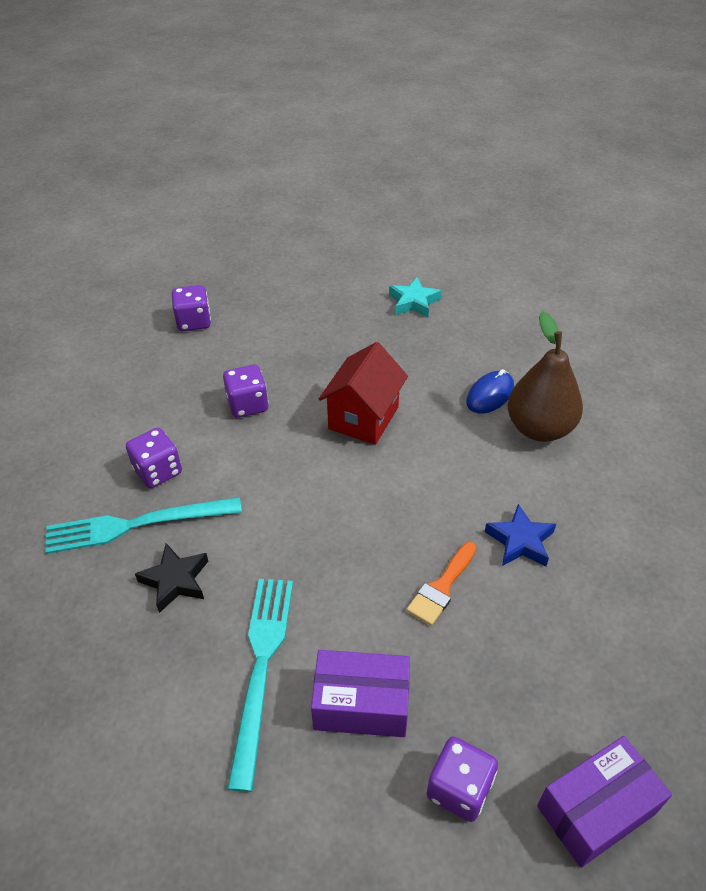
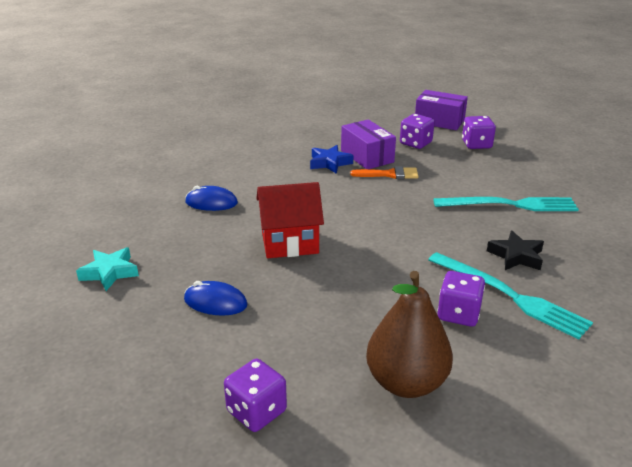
camera: 125 degrees left, 15 degrees down
(247, 404) = (337, 305): purple dice -> purple dice (415, 143)
(261, 667) = (510, 205): turquoise fork -> turquoise fork turned 150 degrees counterclockwise
(320, 342) = (215, 302): none -> blue mouse
(361, 704) = (481, 174): purple box -> purple box (367, 156)
(539, 428) = (229, 178): brown pear -> brown pear (406, 382)

